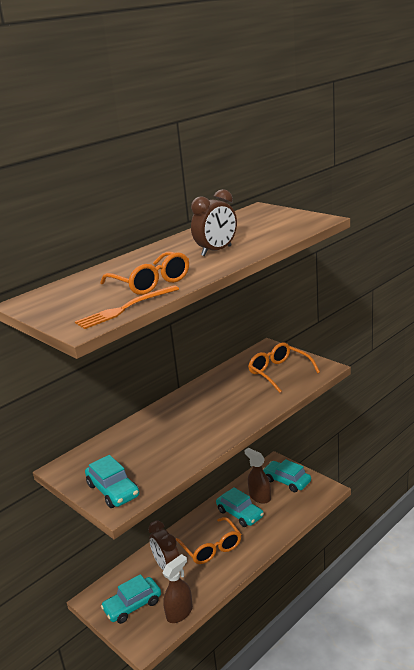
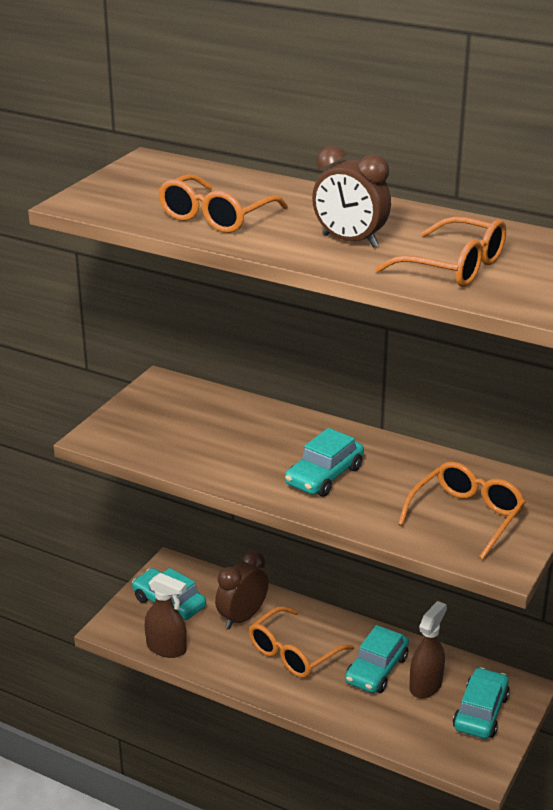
camera: 70 degrees right, 5 degrees up
(113, 490) = (124, 428): turquoise car -> turquoise car (324, 476)
(125, 308) = (131, 216): orange fork -> none
(267, 231) = (454, 267): none -> orange glasses

